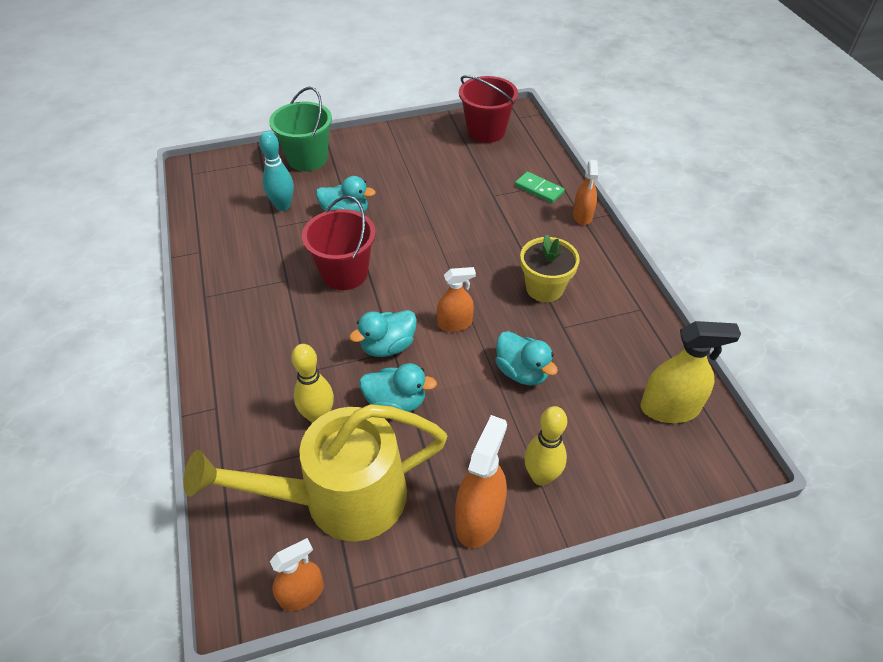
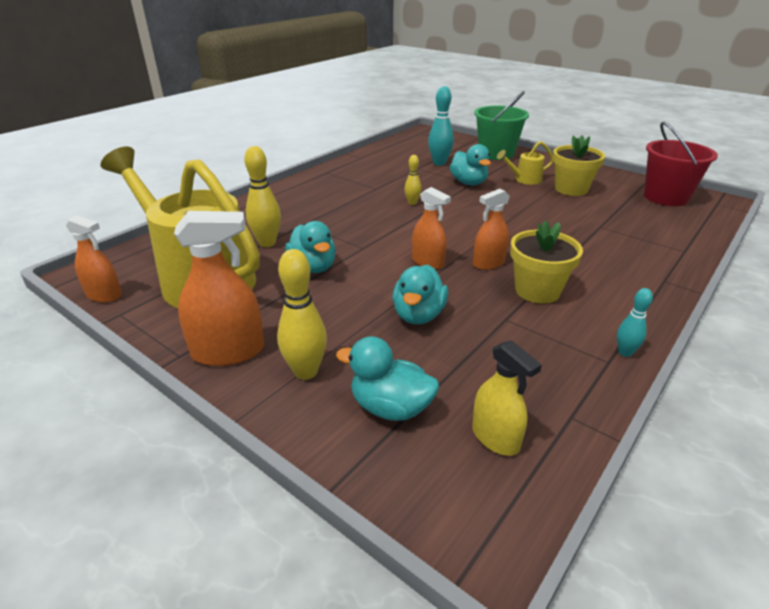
camera: 55 degrees right, 15 degrees down
(344, 273) = (412, 203): red bucket -> yellow bowling pin
(378, 179) = (524, 180): none -> yellow watering can
(388, 346) = (365, 244): turquoise duck -> turquoise duck (390, 407)
(423, 166) = (571, 189): none -> yellow flower pot
(539, 189) = (652, 244): green domino -> none
(582, 216) = (667, 278): orange spray bottle -> orange spray bottle (488, 263)
(638, 295) = (625, 352): none -> turquoise bowling pin
(669, 408) = (495, 437): yellow spray bottle -> yellow spray bottle, size x0.65

